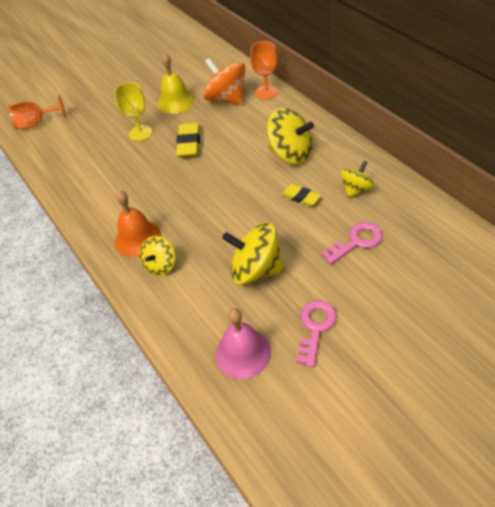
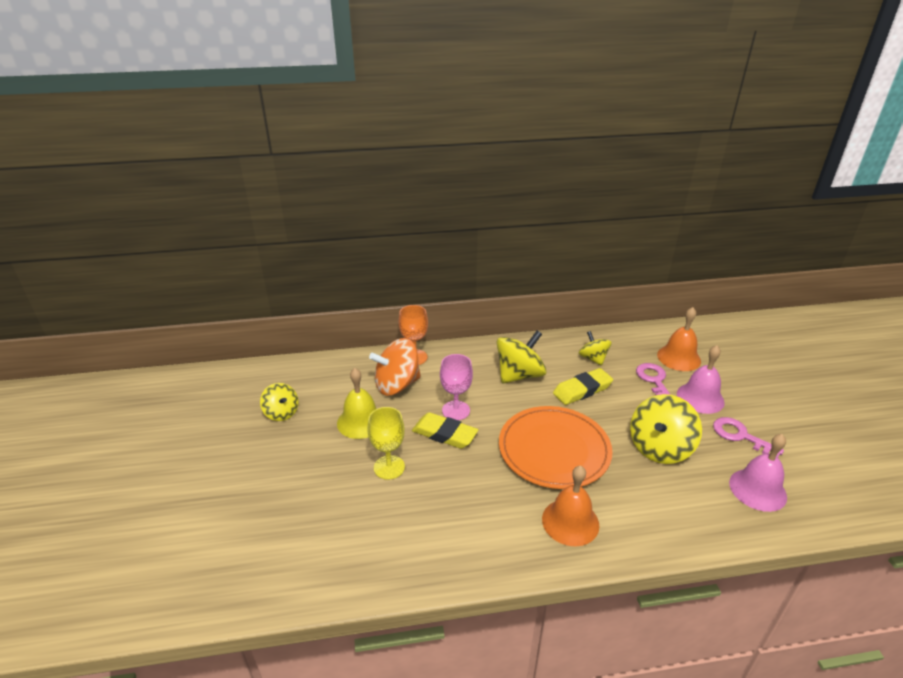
camera: 70 degrees left, 15 degrees down
(36, 123) = (256, 572): orange goblet -> none
(160, 265) = (622, 514): yellow spinning top -> yellow spinning top (281, 413)
(209, 205) = (554, 450): none -> orange plate
(219, 138) = (456, 410): none -> pink goblet
(300, 197) = (582, 390): yellow eraser -> yellow eraser, size x1.53
(356, 283) = (700, 398): none -> pink bell
(416, 251) = (679, 358): none -> orange bell

